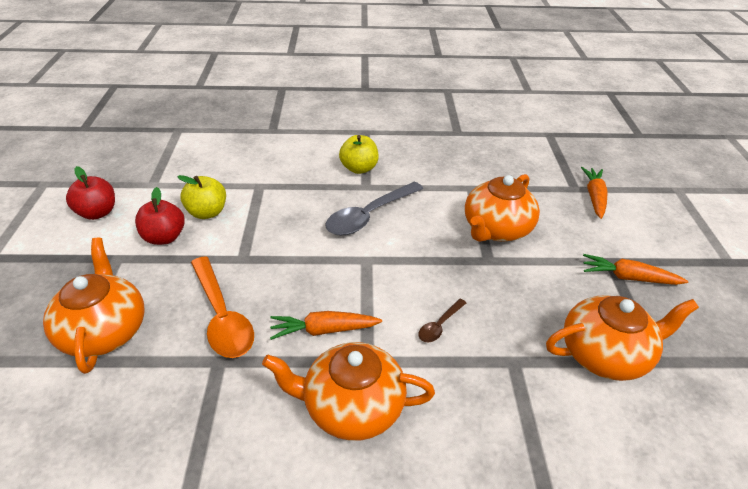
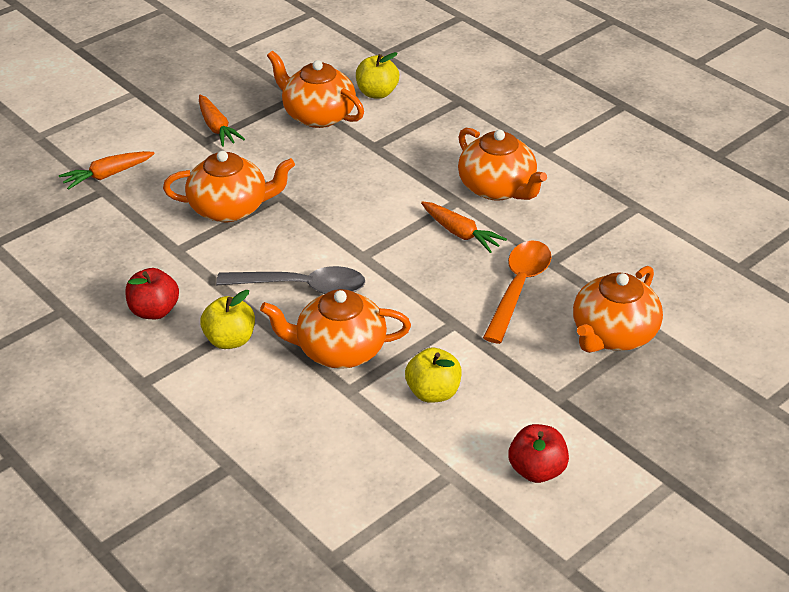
camera: 130 degrees left, 0 degrees up
(164, 237) = (498, 391): red apple -> red apple (154, 311)
(293, 199) = (339, 350): none -> orange teapot
(439, 325) = (383, 187): brown spoon -> none
(623, 434) = (377, 93): none -> yellow apple

